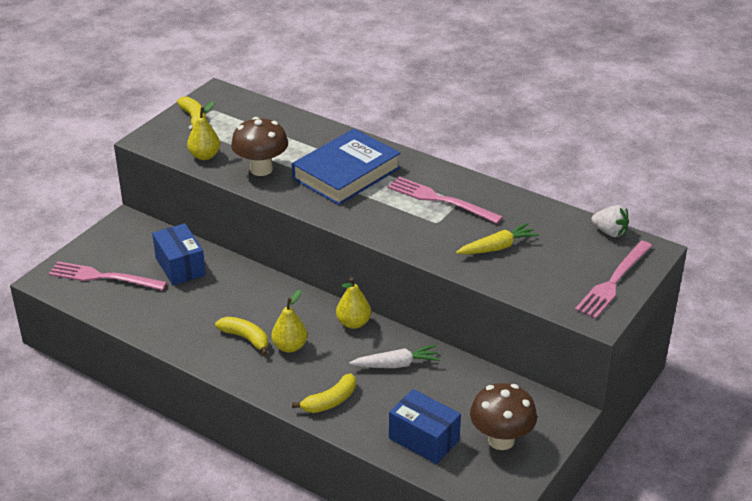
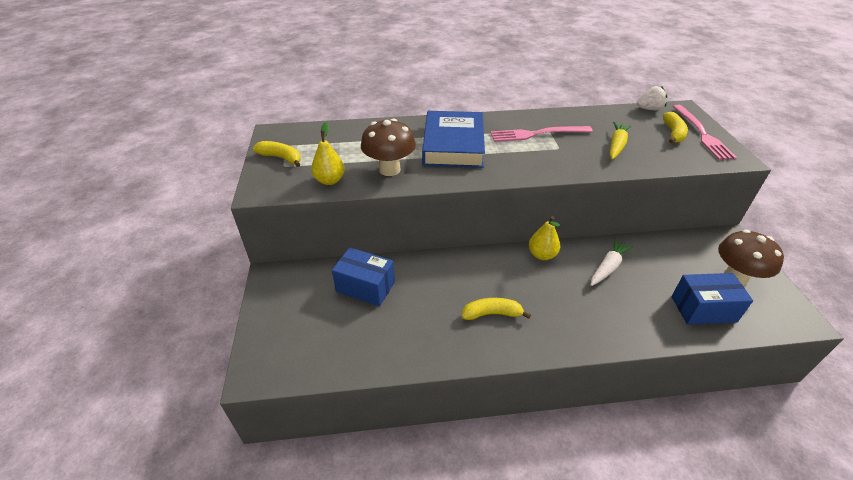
camera: 40 degrees left, 5 degrees up
(104, 277) = (310, 336): pink fork -> none
(290, 346) = (529, 299): yellow pear -> none
(330, 401) = (615, 323): yellow banana -> yellow banana (673, 133)

